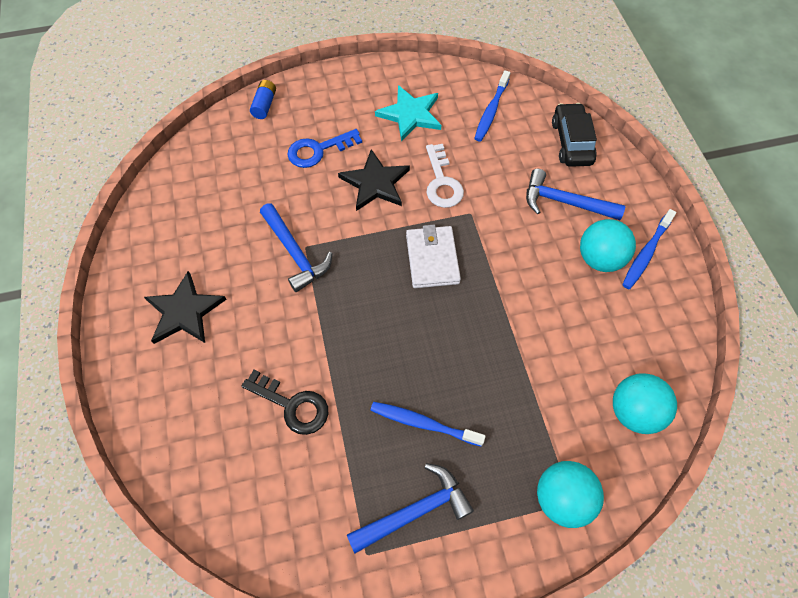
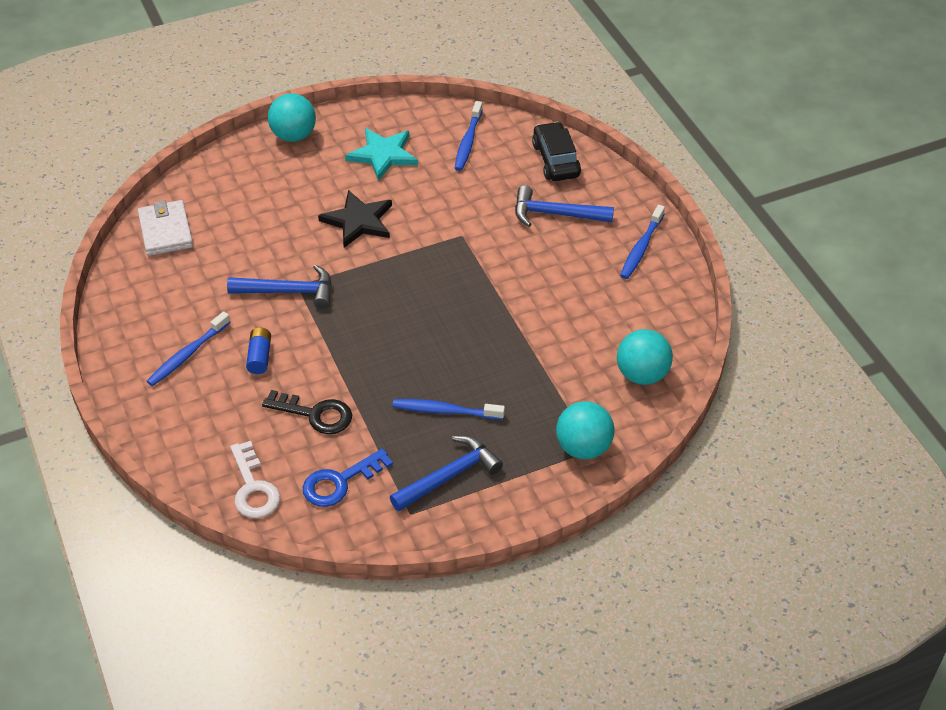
camera: 10 degrees left, 15 degrees down
(184, 311) = (187, 355): black star -> blue toothbrush
(264, 105) = (223, 164): blue battery -> blue battery (260, 357)
(295, 253) = (288, 292): blue hammer -> blue hammer turned 45 degrees counterclockwise
(318, 150) = (292, 199): blue key -> blue key (340, 482)
(432, 259) = (429, 279): white wallet -> white wallet (165, 231)
(442, 182) = (427, 212): white key -> white key (253, 488)
(599, 258) = (596, 258): turquoise ball -> turquoise ball (293, 136)

